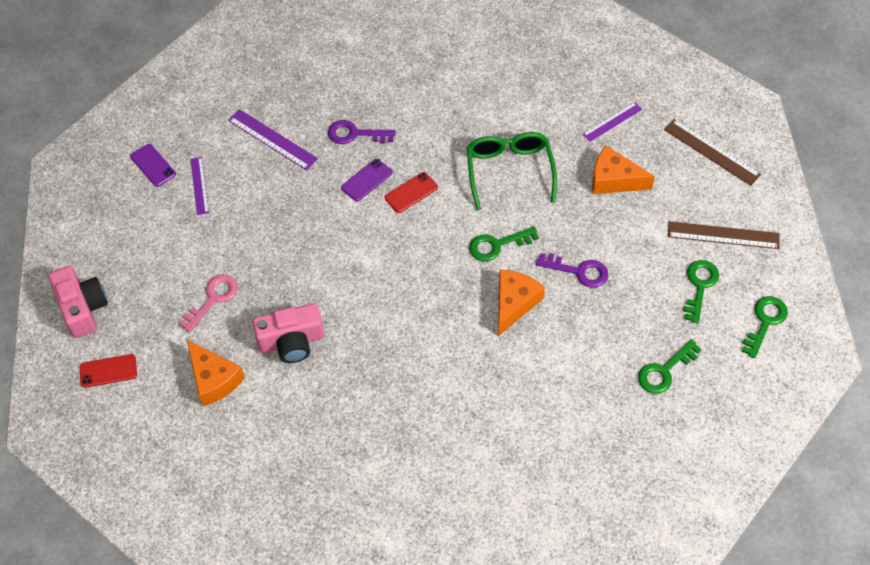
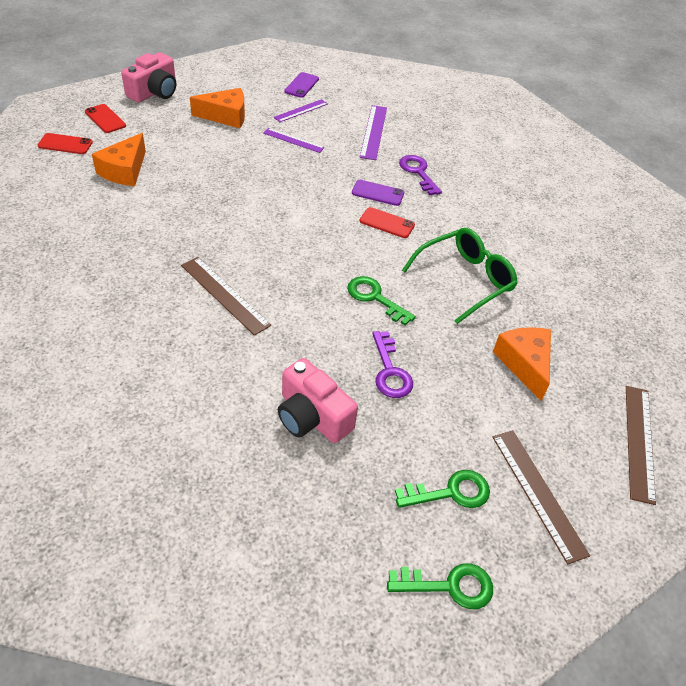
camera: 55 degrees right, 10 degrees down
(135, 421) = (65, 144): none -> red phone
(213, 299) = (201, 147): pink key -> none
(291, 342) = (184, 200): pink camera -> pink camera (312, 417)
(437, 354) = (224, 295): none -> brown ruler
(514, 303) = (316, 332): orange cheese -> orange cheese (226, 116)
(612, 122) = (593, 339): purple ruler -> purple ruler (293, 140)
(664, 371) = (312, 495): green key -> none

